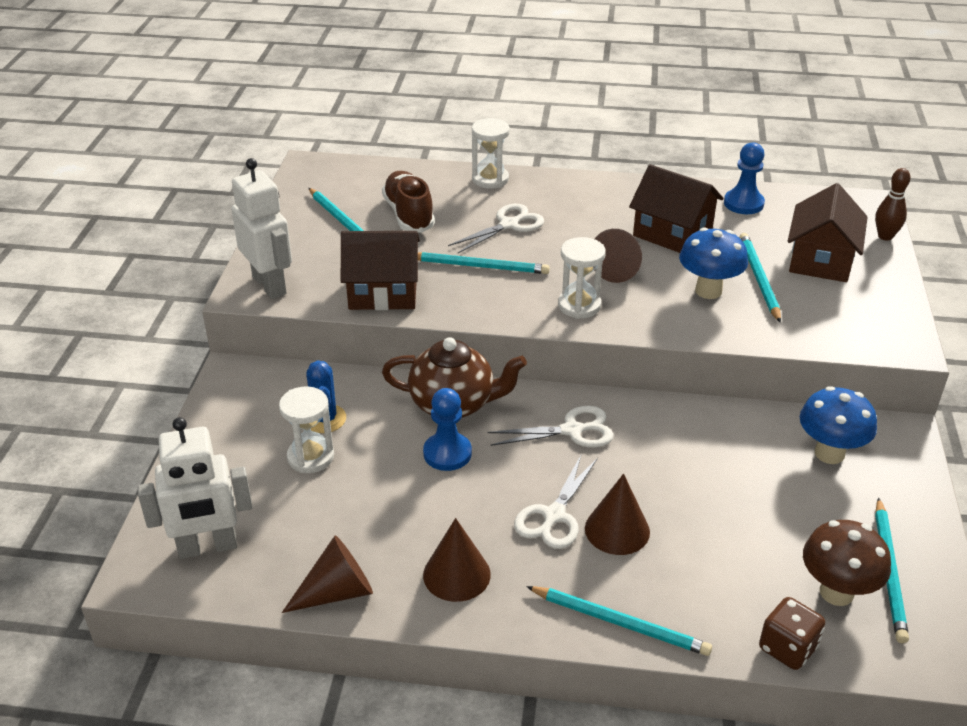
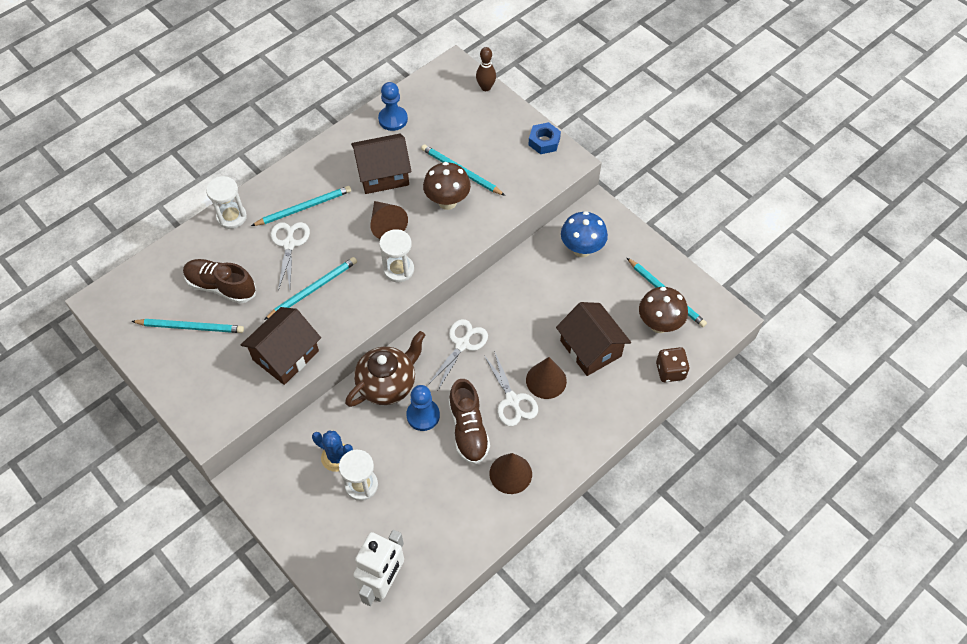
camera: 50 degrees left, 20 degrees up
(270, 285) = (214, 411): white robot -> none
(337, 592) = (473, 537): brown cone -> none
(472, 501) = (468, 429): none -> brown shoe
(620, 623) = (601, 425): turquoise pencil -> turquoise pencil (304, 207)
(708, 291) = (447, 202): blue mushroom -> brown mushroom
(821, 260) = (475, 132): brown house -> brown house (590, 348)
(895, 313) = (544, 142): none -> blue nut

